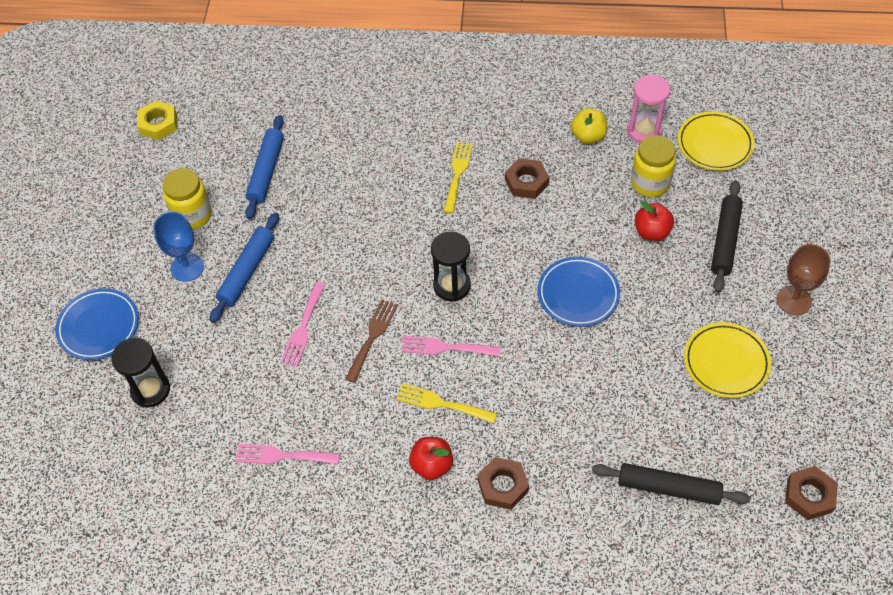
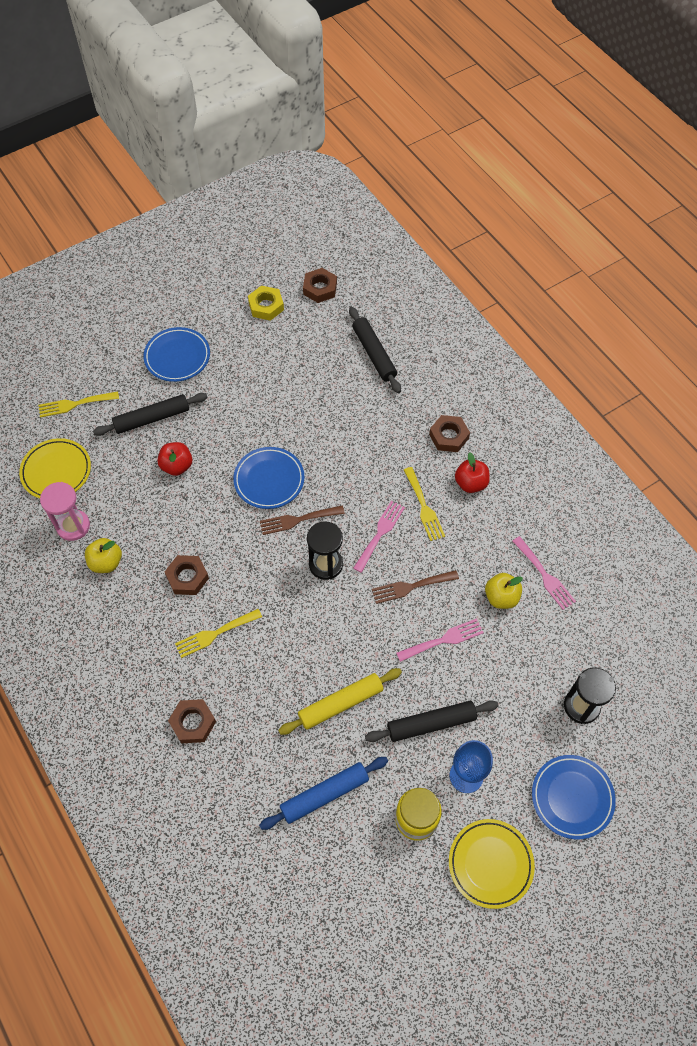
camera: 130 degrees left, 5 degrees up
(158, 124) = (346, 952): yellow nut -> yellow nut (266, 306)
(247, 271) = (431, 723): blue rolling pin -> black rolling pin
(297, 402) = (501, 597): none -> yellow apple
(321, 222) = (341, 703): none -> yellow rolling pin
(397, 124) = (193, 723): none -> brown nut
(445, 348) = (380, 533): pink fork -> pink fork turned 120 degrees counterclockwise
(515, 291) = (298, 520): none -> brown fork
(650, 183) = (128, 492): yellow jar -> none
(726, 362) = (258, 369): yellow plate -> yellow plate (490, 864)
(787, 190) = (75, 404): none -> yellow fork
(794, 300) = (177, 357): brown goblet -> blue plate

